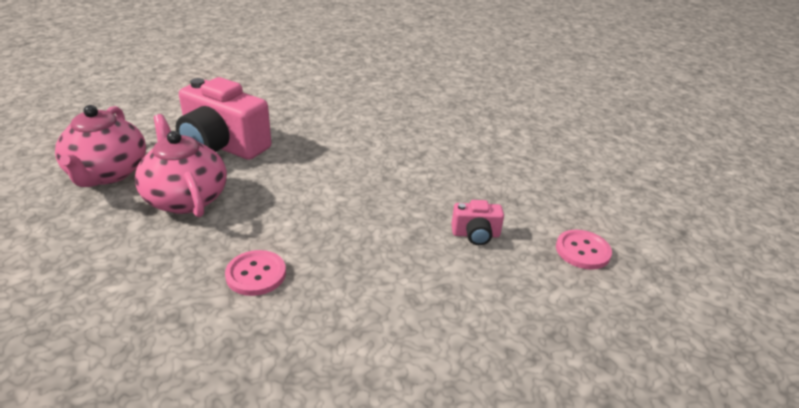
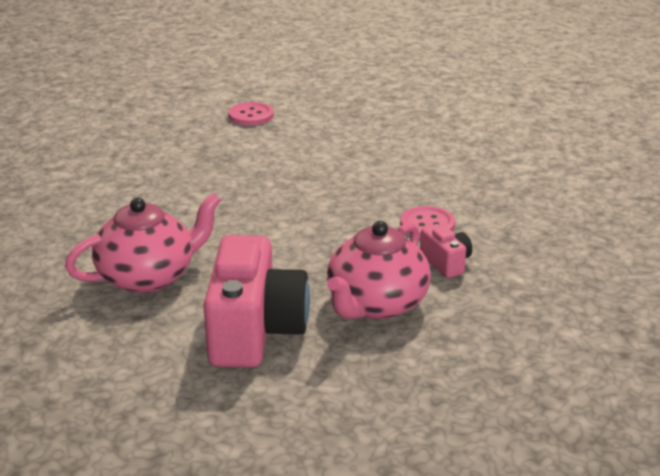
camera: 115 degrees left, 5 degrees down
(107, 173) = (393, 381): pink teapot -> pink teapot (148, 277)
(475, 234) = (273, 154): pink camera -> pink camera (446, 263)

